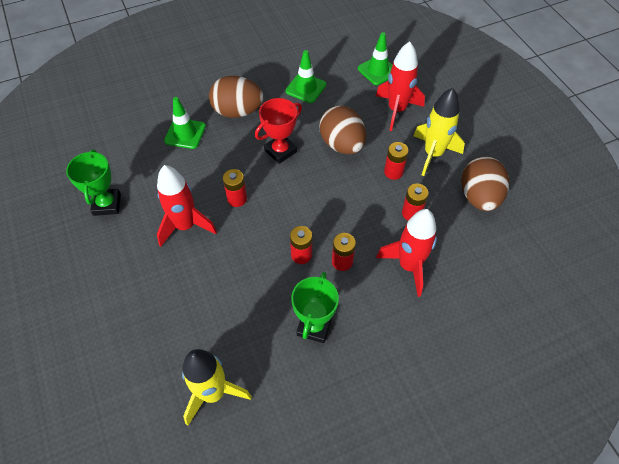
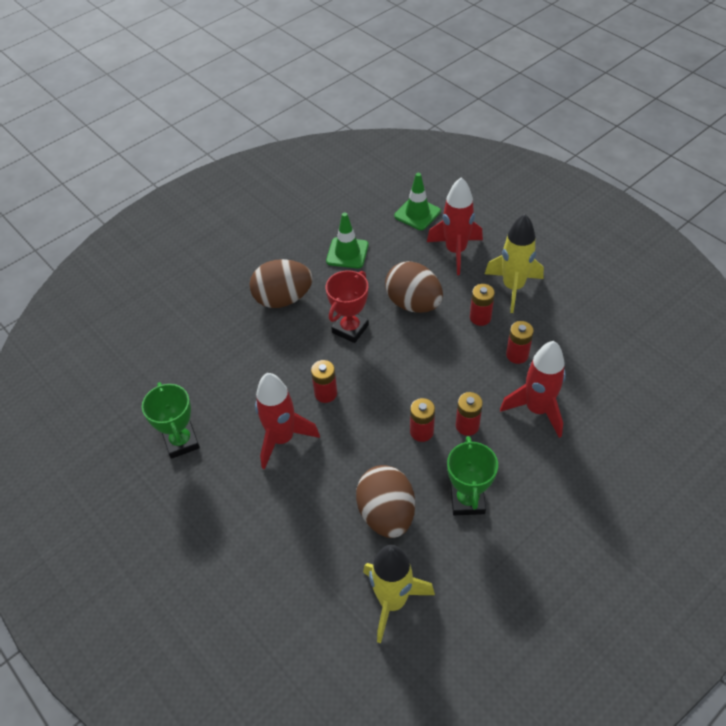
camera: 15 degrees left, 5 degrees down
(185, 133) = (235, 339): green traffic cone -> none
(479, 197) = (578, 318): brown egg -> brown egg (386, 514)

